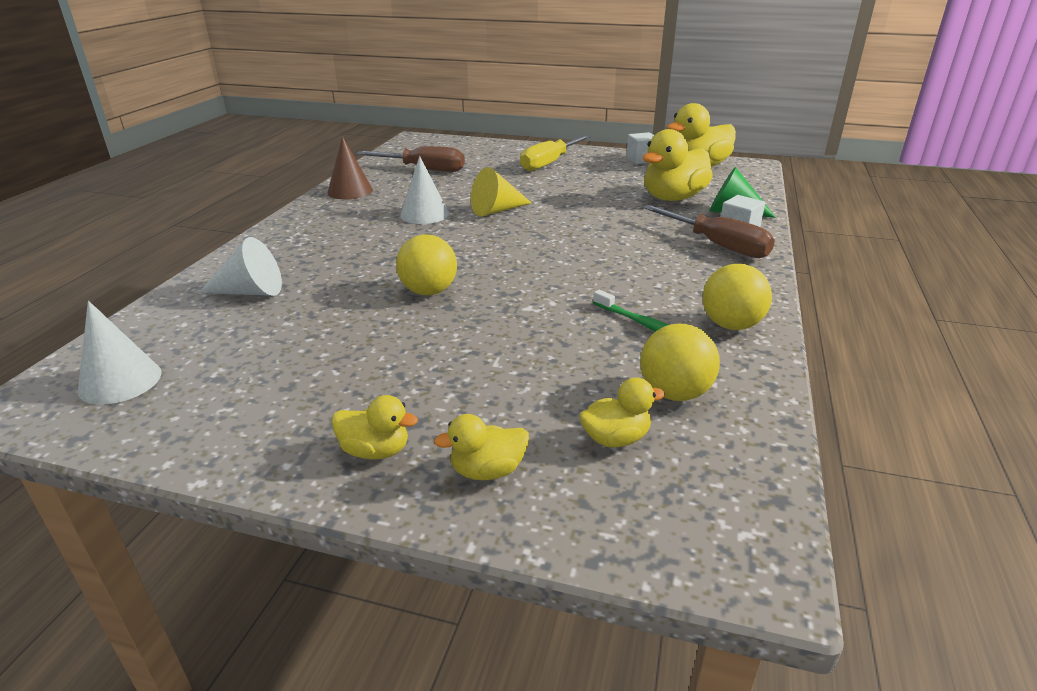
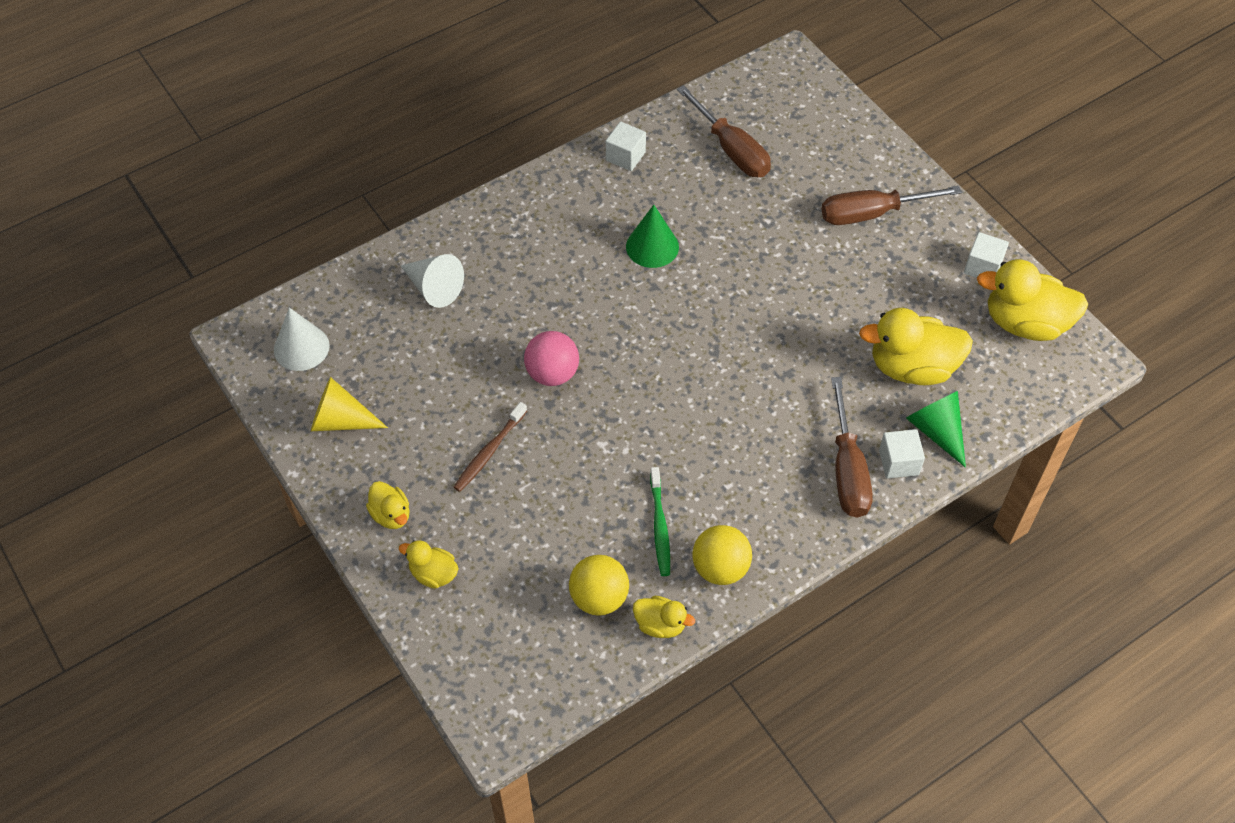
camera: 40 degrees right, 25 degrees up
(350, 191) = (625, 156): brown cone -> white cube
(424, 214) = (652, 246): white cone -> green cone
(429, 291) = (552, 373): yellow ball -> pink ball
(430, 356) = (489, 452): none -> brown toothbrush
(497, 210) = (721, 281): yellow cone -> yellow cone (341, 420)
(548, 163) = (871, 214): yellow screwdriver -> brown screwdriver
(615, 438) = (523, 604): yellow duck -> yellow duck (660, 624)

